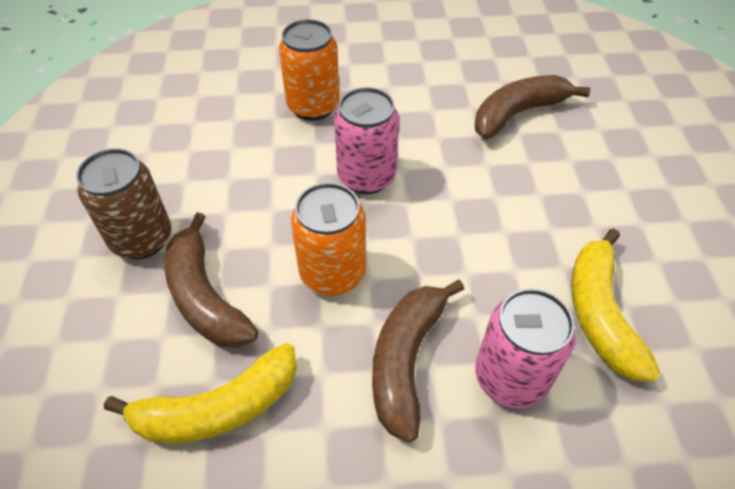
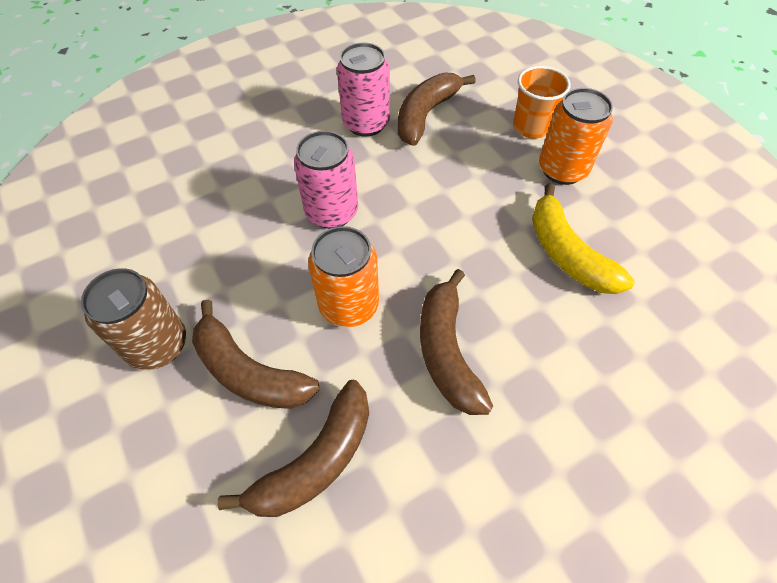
camera: 25 degrees left, 5 degrees up
(218, 408) = (316, 460): yellow banana -> brown banana
(313, 106) = (250, 166): orange can -> orange can (562, 170)
(510, 377) = (530, 329): pink can -> pink can (366, 123)
(632, 164) = (531, 127): none -> orange cup

